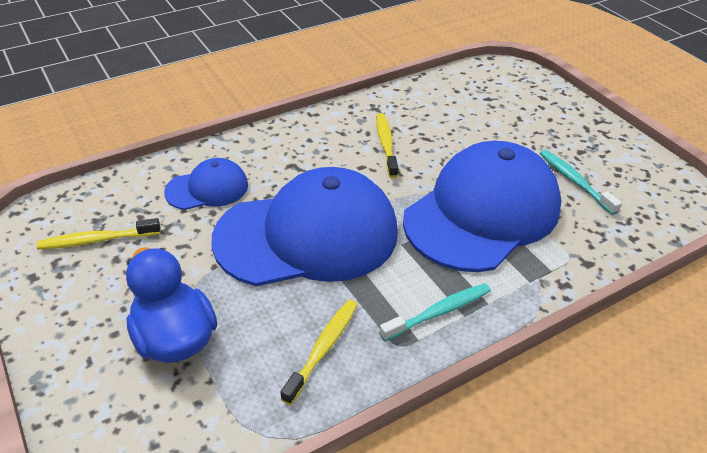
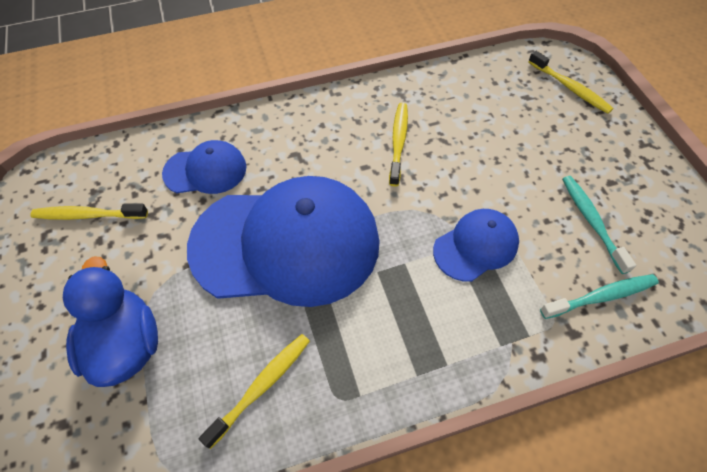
camera: 15 degrees right, 15 degrees up
(438, 312) = (391, 366): turquoise toothbrush -> turquoise toothbrush (601, 297)
(482, 212) = (476, 246): blue cap -> blue cap, size x0.48
(523, 88) = (570, 88): none -> yellow toothbrush

